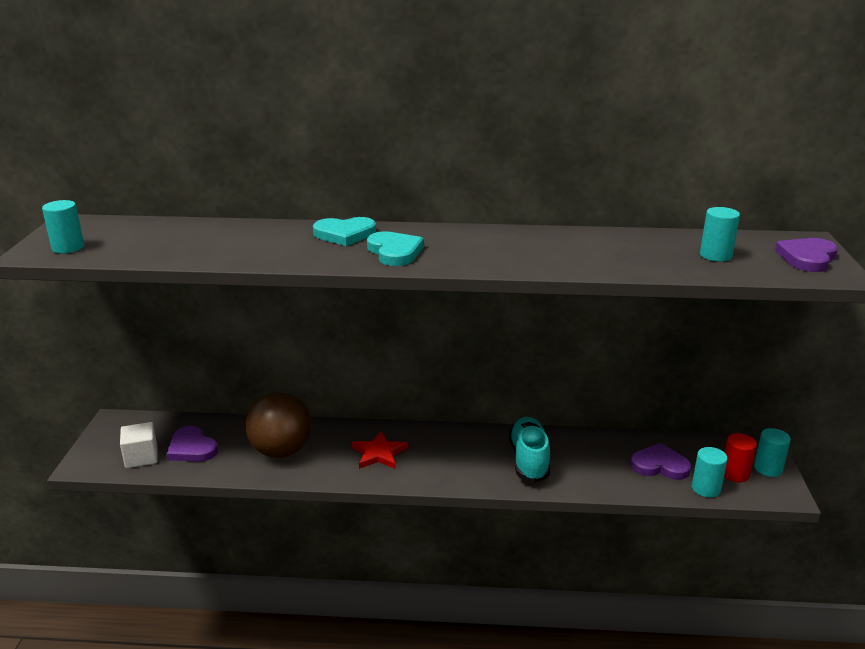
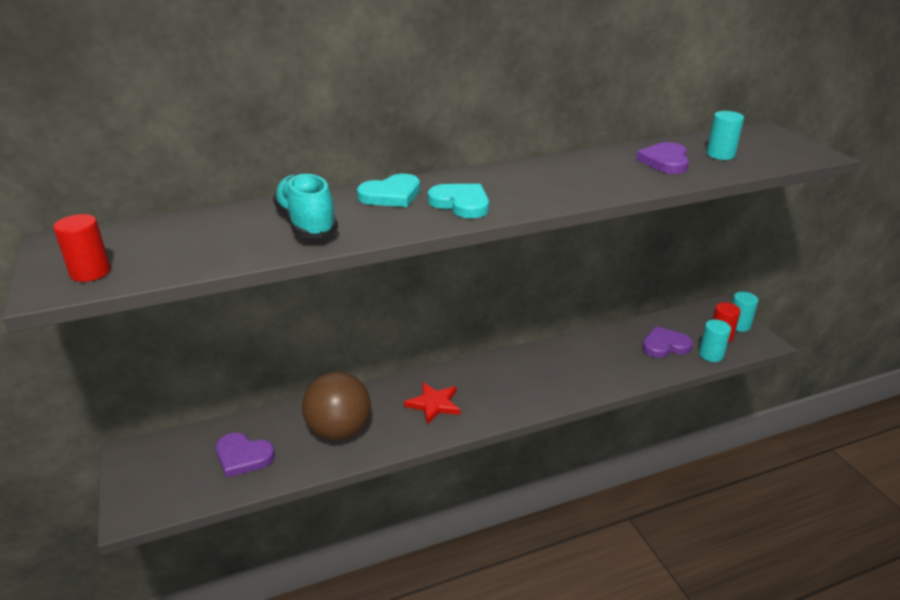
camera: 25 degrees left, 5 degrees up
(68, 248) = (90, 272): turquoise cylinder -> red cylinder
(141, 457) = (193, 484): white cube -> none
(529, 460) = (565, 371): turquoise shoe -> turquoise shoe (306, 223)
(807, 258) = (783, 144): purple heart -> purple heart (665, 161)

